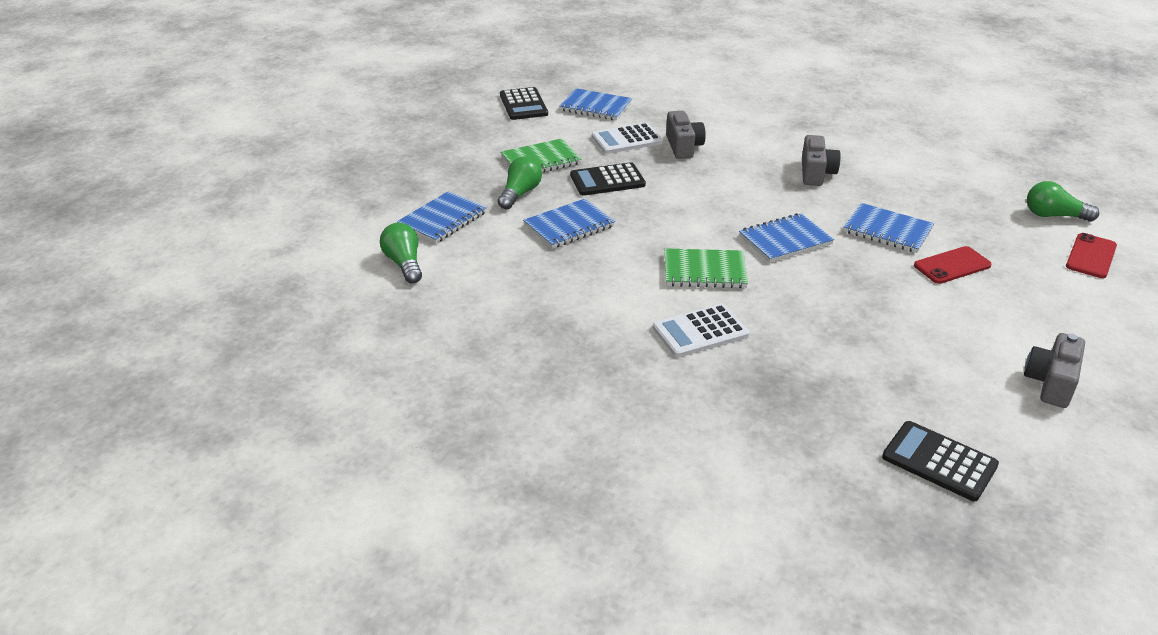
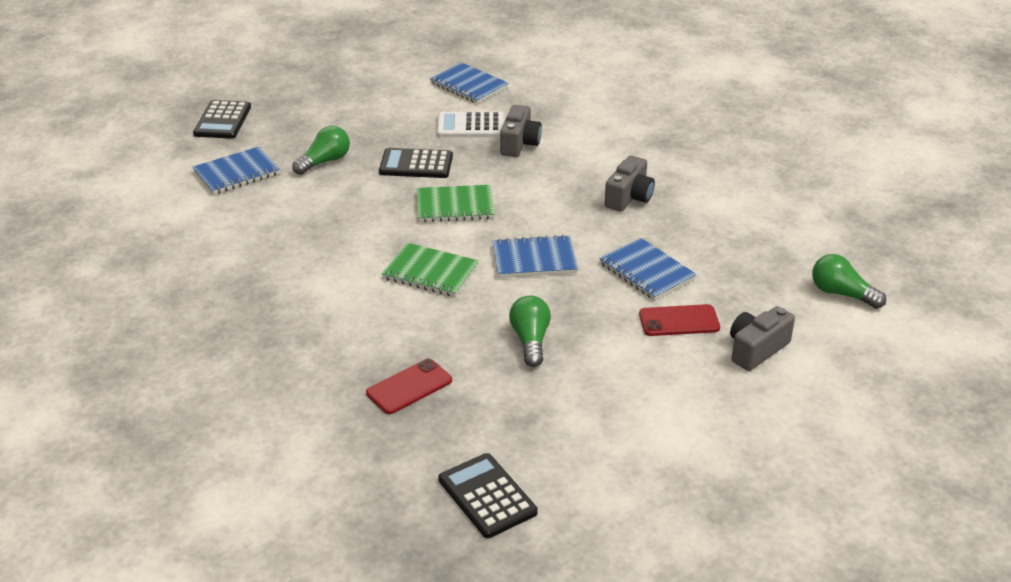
camera: 20 degrees right, 0 degrees up
(404, 264) = (173, 208): green light bulb -> green light bulb (530, 340)
(523, 105) = (401, 71): black calculator -> black calculator (222, 120)
(541, 160) = (370, 132): green notebook -> green notebook (455, 206)
(569, 226) = (343, 202): blue notebook -> none
(700, 331) = (377, 328): white calculator -> none
(1051, 383) = (665, 455): grey camera -> grey camera (756, 349)
(1091, 256) = (838, 344): red phone -> red phone (409, 387)

